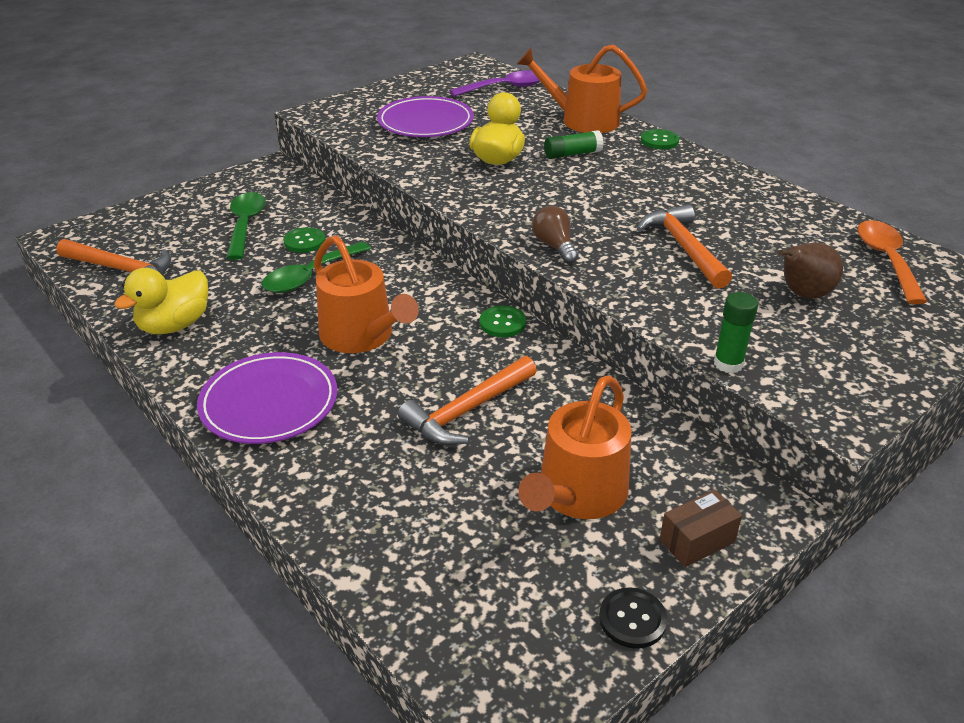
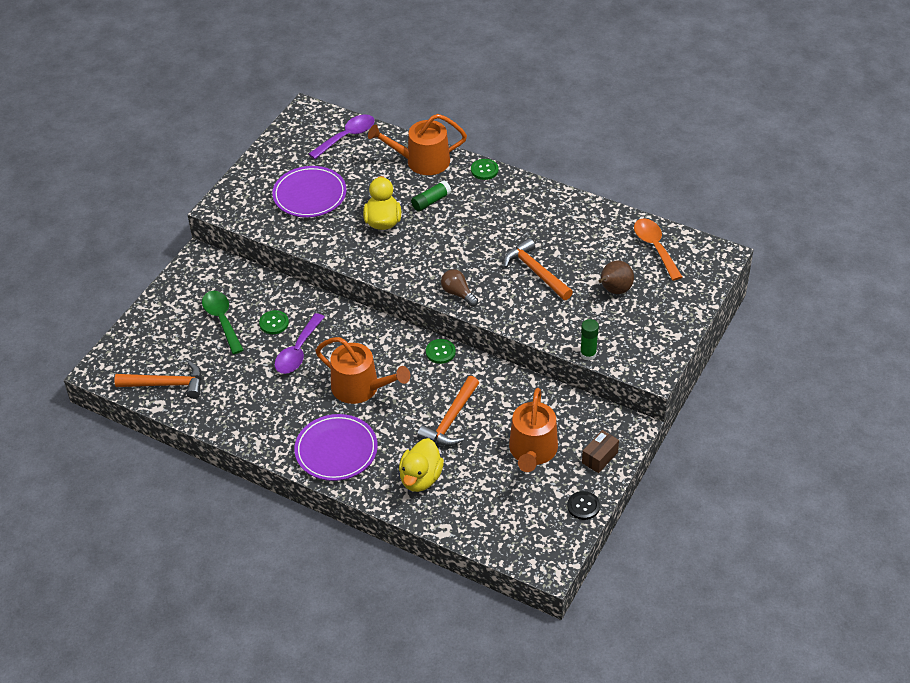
camera: 20 degrees left, 10 degrees up
(175, 325) = (238, 416): yellow duck -> yellow duck (420, 478)
(310, 276) = (298, 351): green spoon -> purple spoon

